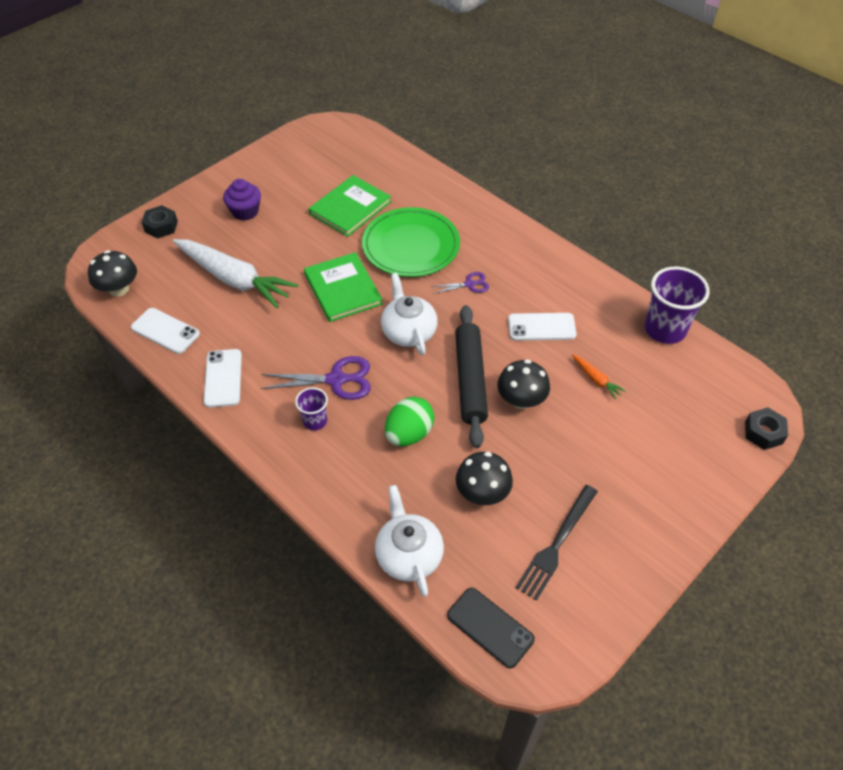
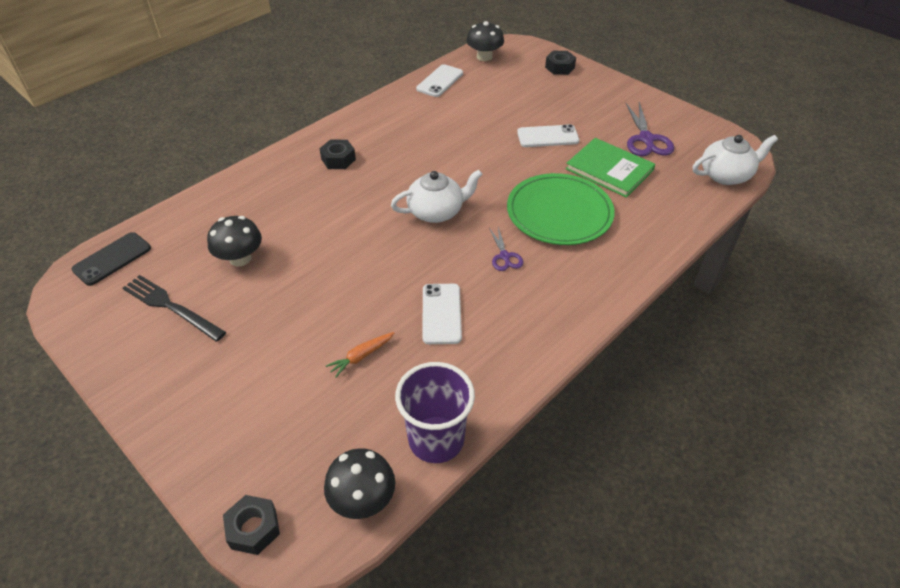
camera: 90 degrees right, 5 degrees down
(223, 378) = (389, 111): white phone -> white phone (547, 137)
(234, 279) = (500, 108): white carrot -> none
(245, 211) = (588, 107): purple cupcake -> none
(315, 421) = (338, 159): purple cup -> black nut
(336, 380) = (381, 169): purple scissors -> purple scissors (646, 139)
(343, 289) = (492, 169): green book -> none
(408, 555) = (195, 213): white teapot -> white teapot (726, 175)
(409, 434) = (314, 213): green egg -> none
(470, 380) = (371, 254): black rolling pin -> none
(521, 400) = (341, 291): black mushroom -> black mushroom (362, 499)

